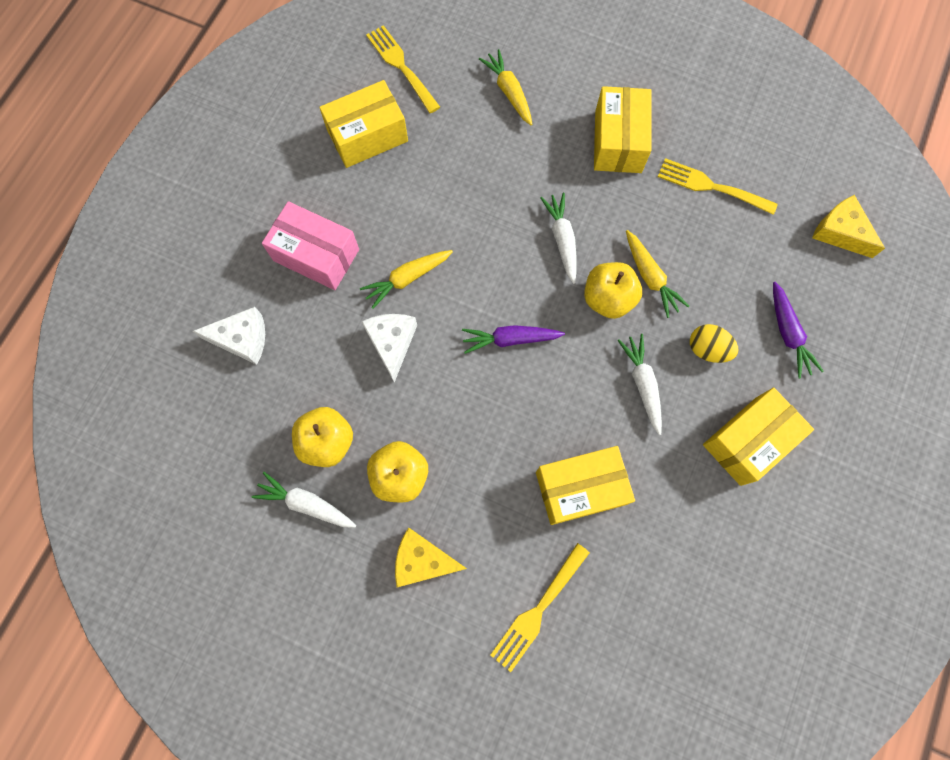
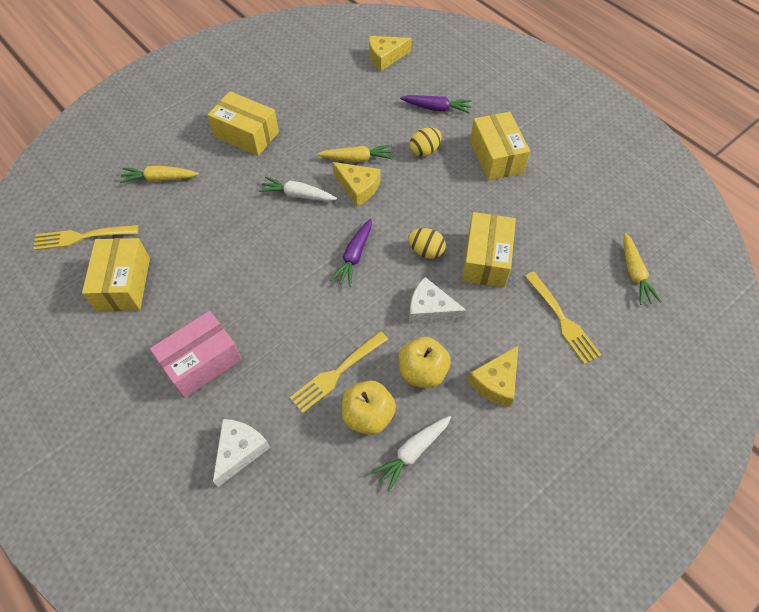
camera: 65 degrees left, 15 degrees down
(392, 343) = (311, 335): white cheese -> white cheese (430, 309)
(407, 278) = (265, 304): yellow carrot -> yellow carrot (634, 273)
(556, 414) = (426, 251): none -> yellow egg
(608, 299) = (358, 187): yellow apple -> yellow cheese
(642, 384) = (430, 194): white carrot -> none
(711, 186) = (314, 102): yellow fork -> yellow fork (337, 373)

